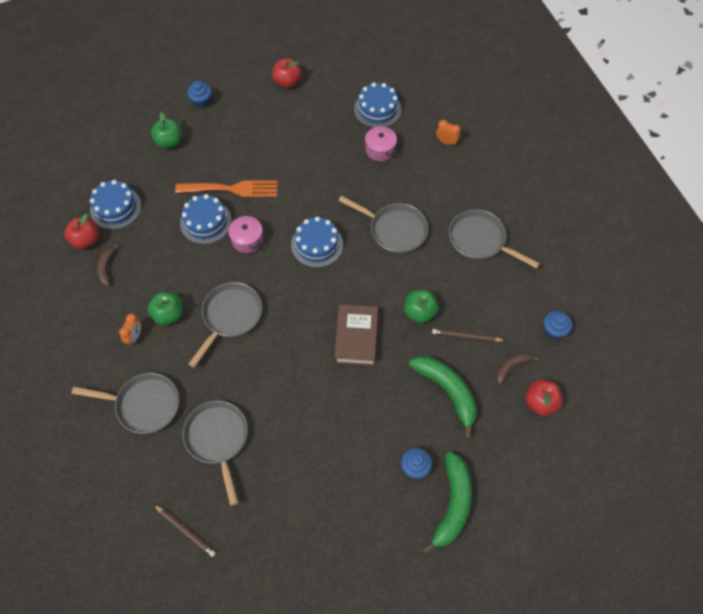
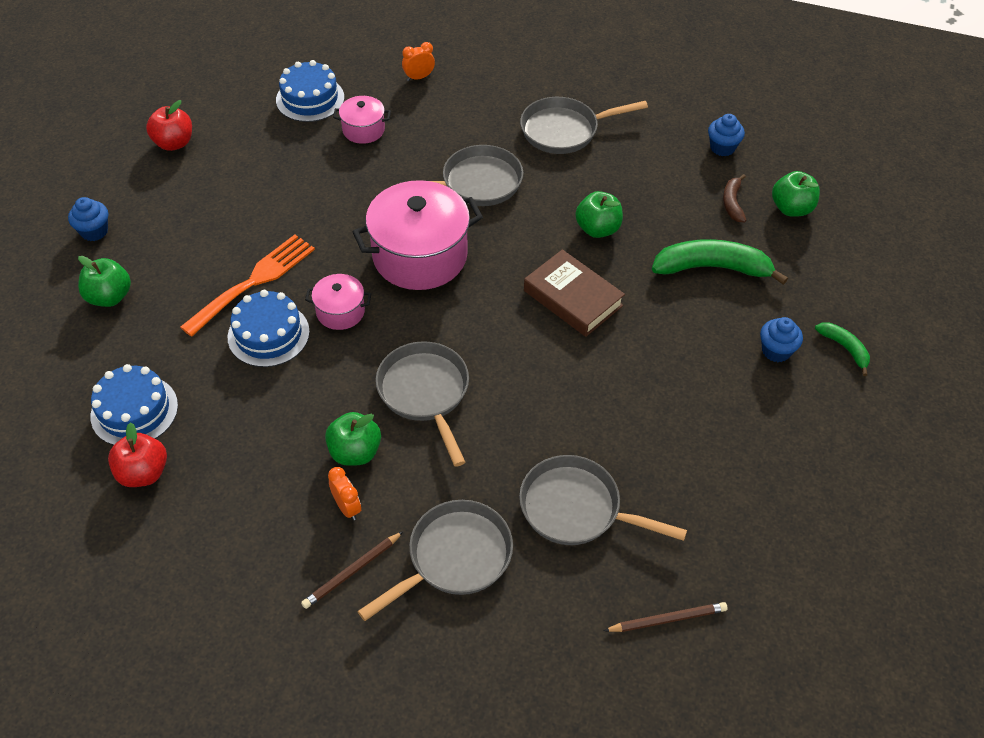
camera: 50 degrees left, 10 degrees down
(106, 268) = (212, 476): brown banana -> none
(317, 245) = (420, 256): blue cake -> pink pot
(452, 505) = (844, 348): green banana -> green banana, size x0.52
(466, 336) = (664, 212): brown pencil -> brown pencil (352, 571)
(540, 402) = (791, 208): red apple -> green apple

